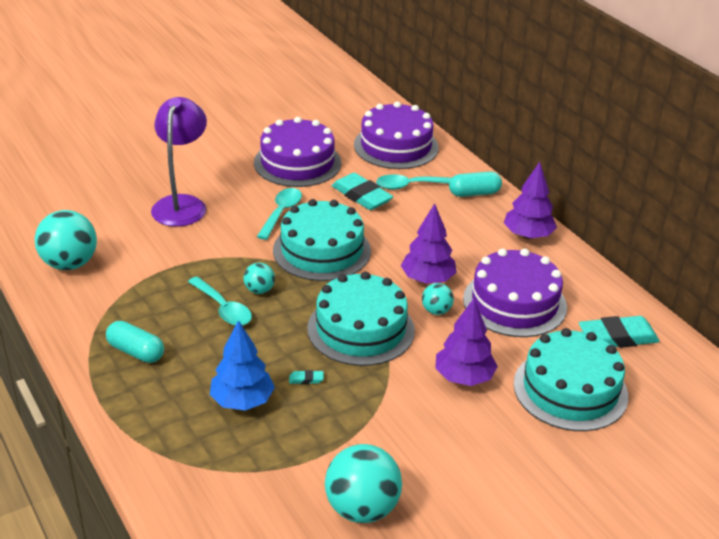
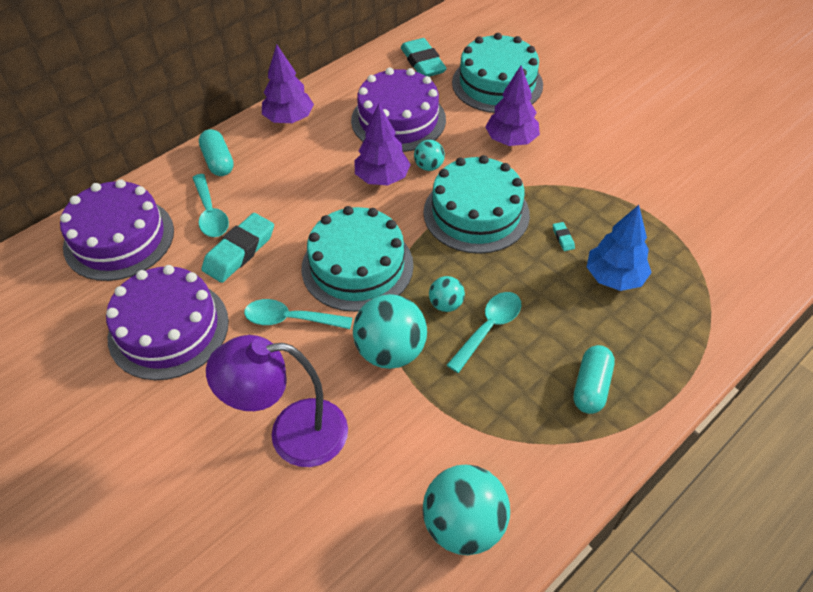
camera: 100 degrees left, 15 degrees up
(362, 508) = (685, 178): turquoise ball -> turquoise ball (391, 351)

